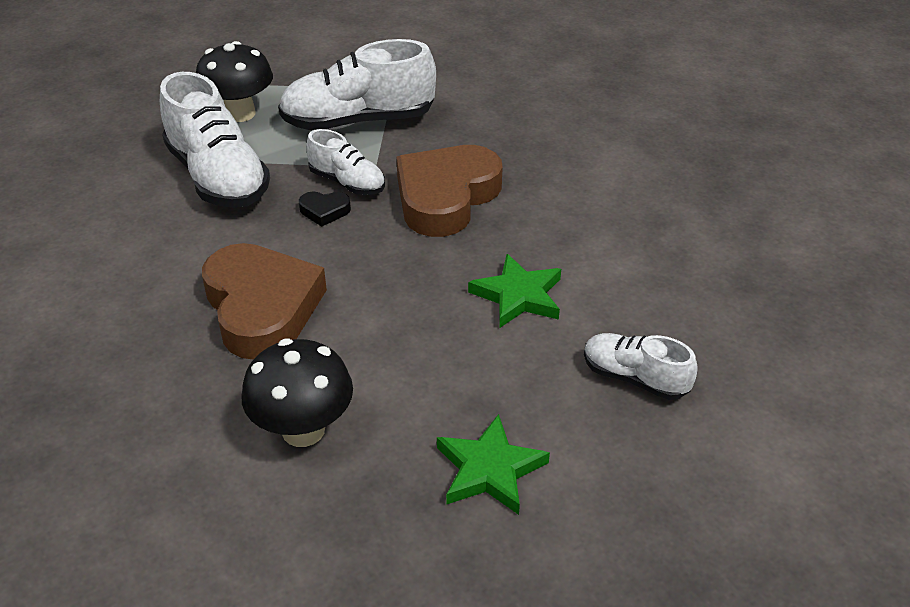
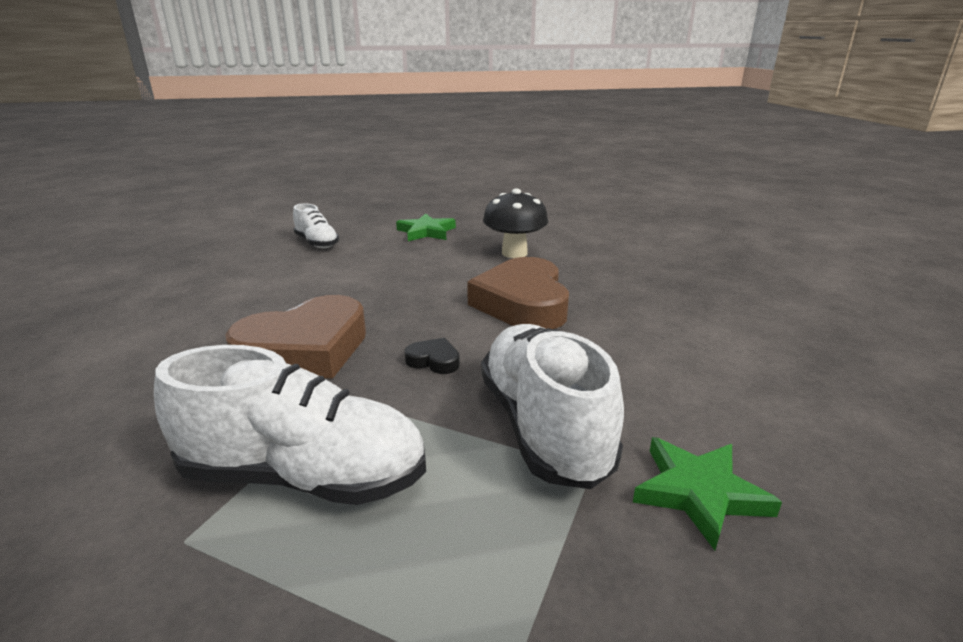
camera: 160 degrees left, 15 degrees down
(240, 113) = (484, 551): black mushroom -> none
(347, 183) = (390, 385): white shoe -> none
(518, 296) = (333, 280): green star -> green star (699, 493)

